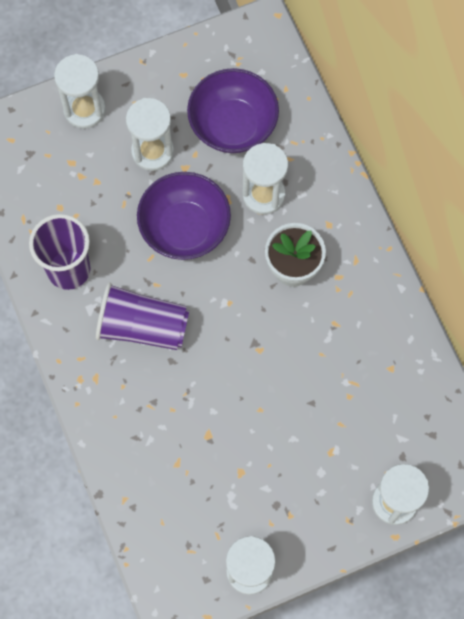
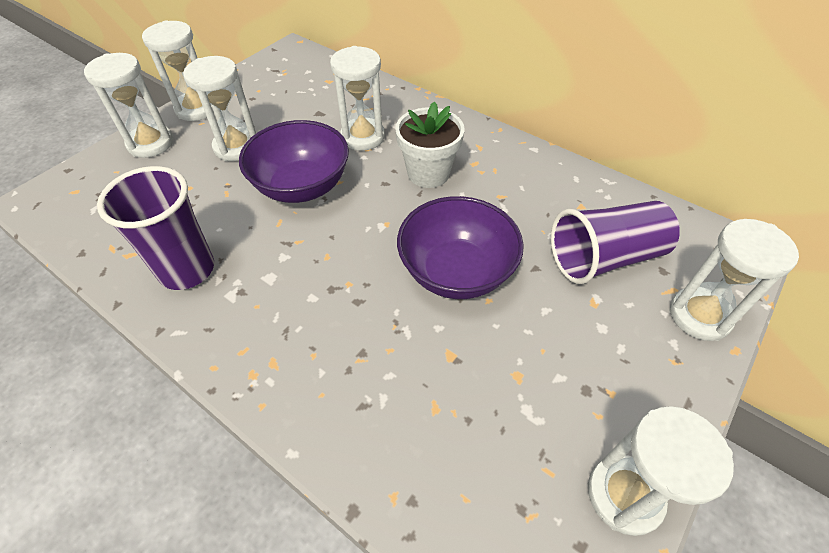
camera: 30 degrees left, 20 degrees down
(138, 79) = (197, 109): none -> white hourglass
(143, 326) = (304, 284): purple cup -> purple cup (604, 258)
(233, 125) = (304, 106): purple bowl -> purple bowl (456, 272)

